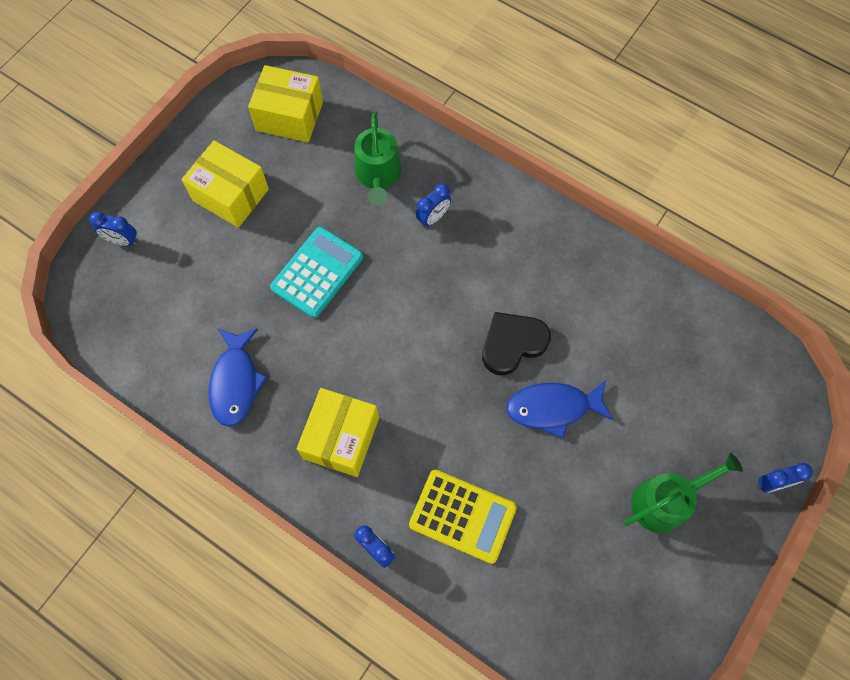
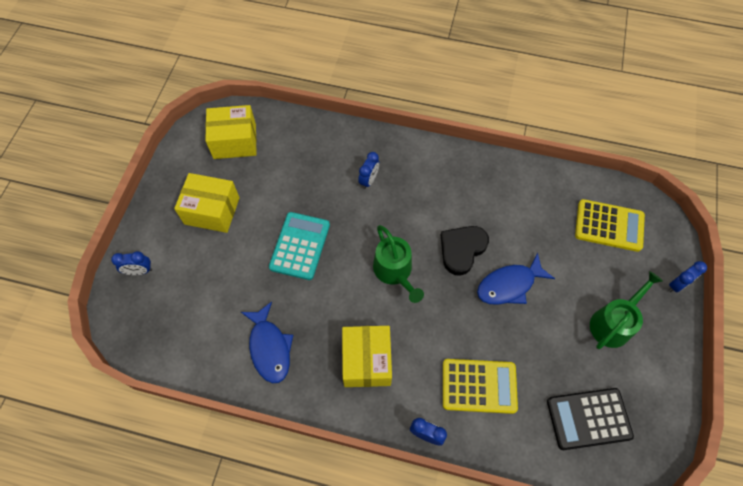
camera: 20 degrees left, 5 degrees down
(378, 175) = (316, 162): green watering can -> green watering can (394, 271)
(580, 604) = (588, 419): none -> black calculator
(716, 377) = (609, 225): none -> yellow calculator

